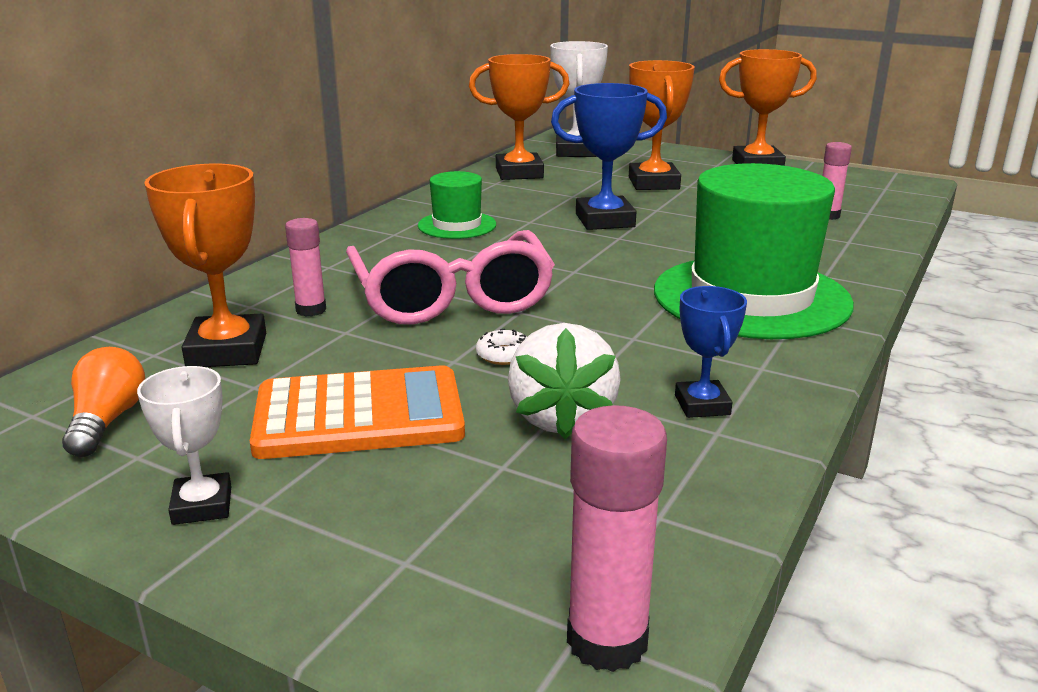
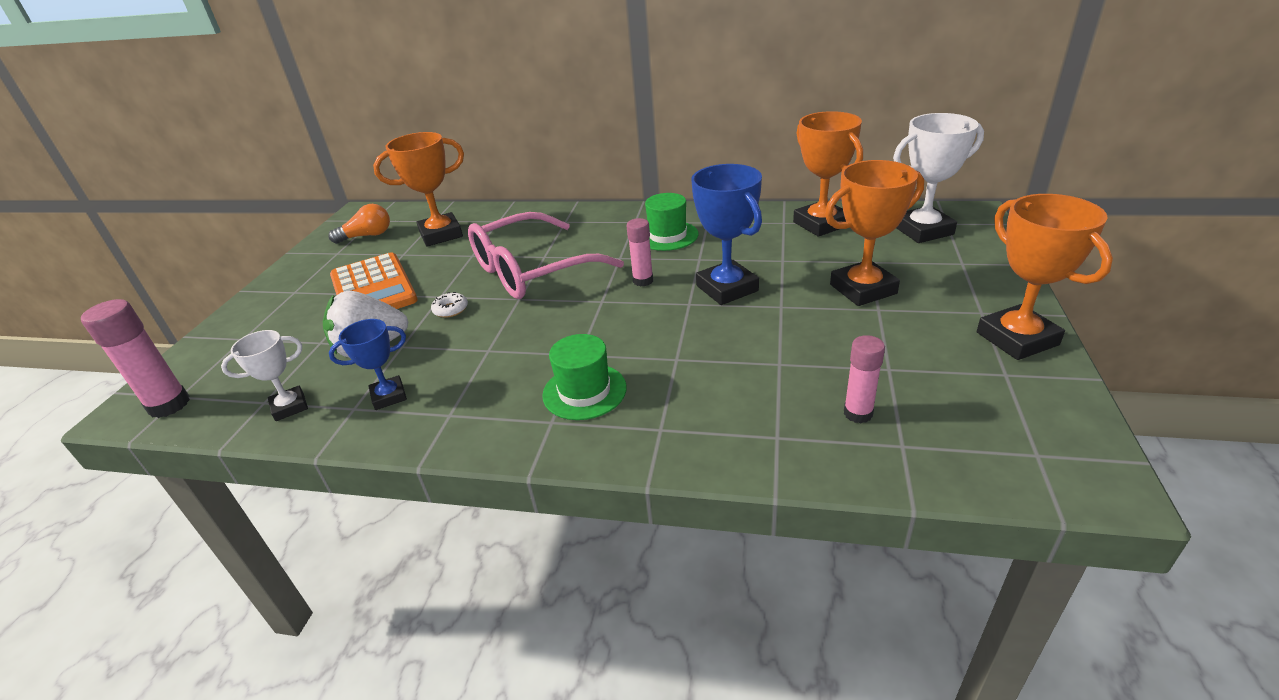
camera: 75 degrees right, 10 degrees up
(202, 505) = (295, 280): white trophy -> white trophy (289, 407)
(311, 310) = (498, 237): pink glue stick -> pink glue stick (643, 281)
(751, 297) = (584, 391): green hat -> green hat, size x0.49

